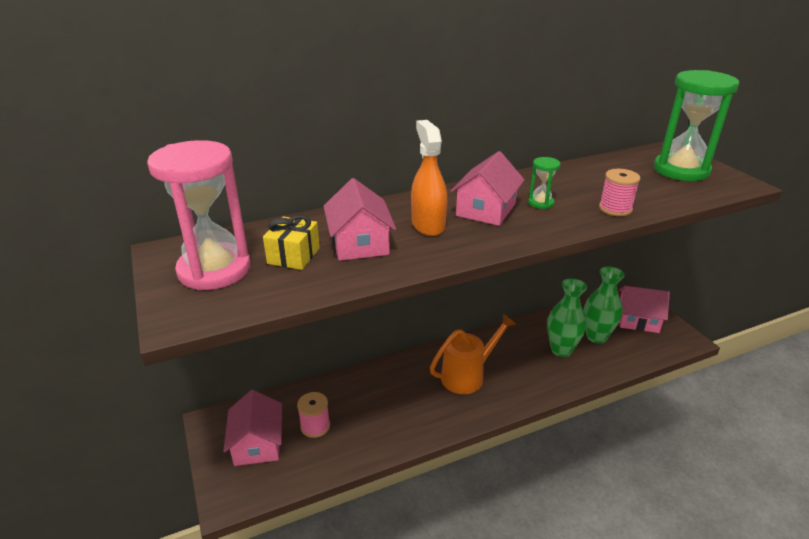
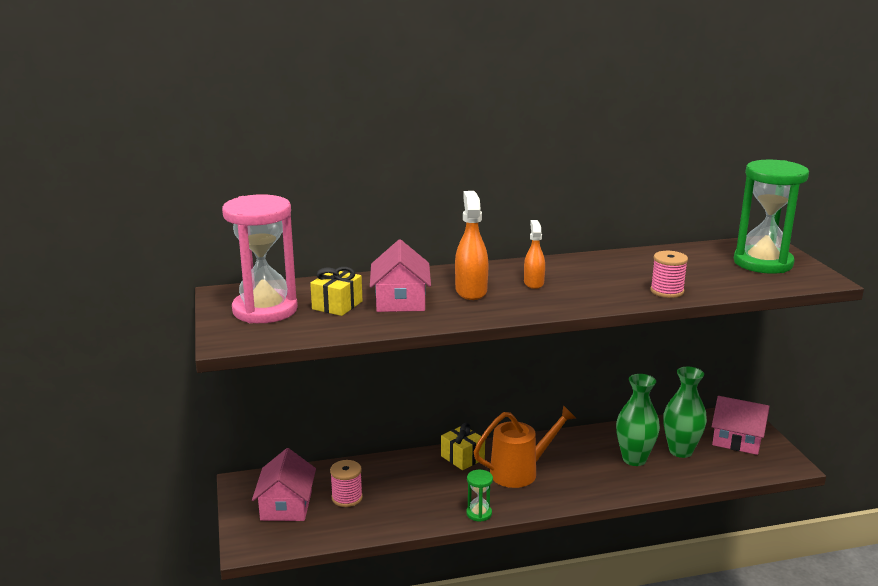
camera: 10 degrees right, 10 degrees down
(413, 366) = (462, 457): none -> yellow gift
(486, 210) = (533, 283): pink house -> orange spray bottle
(540, 203) = (592, 281): green hourglass -> green hourglass (479, 513)

